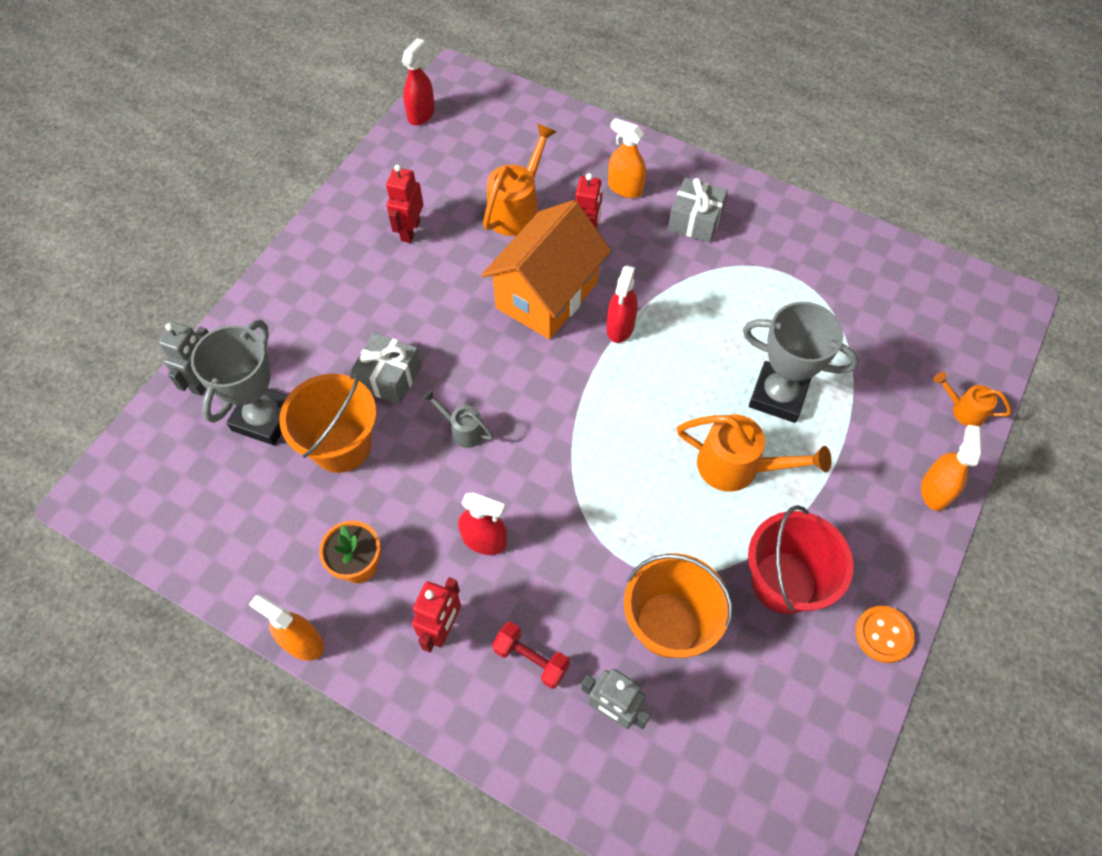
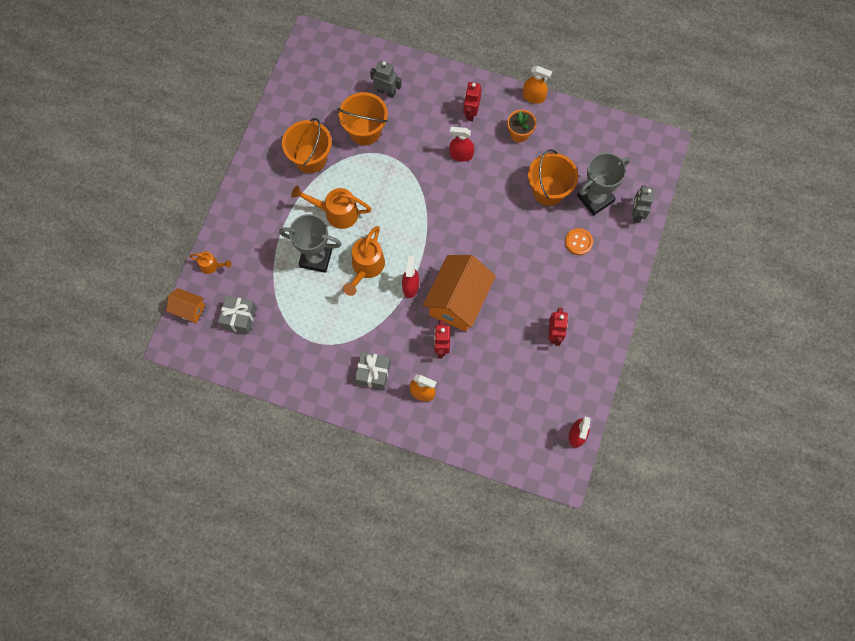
camera: 170 degrees right, 10 degrees up
(264, 418) = (595, 198): grey trophy -> grey trophy turned 45 degrees clockwise
(389, 377) = (535, 233): grey gift -> grey gift (239, 318)
(463, 430) = (486, 209): grey watering can -> none
(517, 209) = (490, 363): orange watering can -> orange watering can (366, 267)
(531, 659) = (427, 106): red dumbbell -> none
(784, 582) = (310, 158): red bucket -> orange bucket
(883, 634) = (263, 142): orange button -> orange button (578, 242)
(935, 490) = (232, 217): orange spray bottle -> none
(994, 347) = (189, 309): none -> orange house

